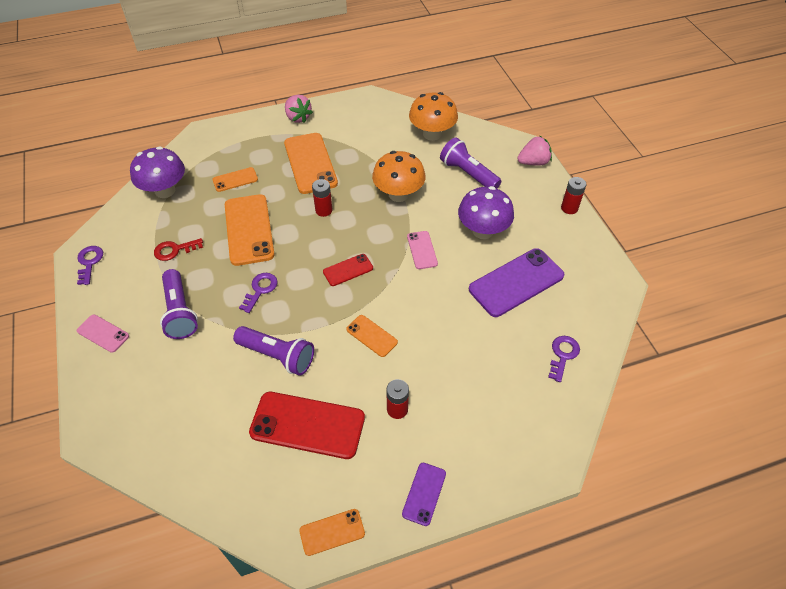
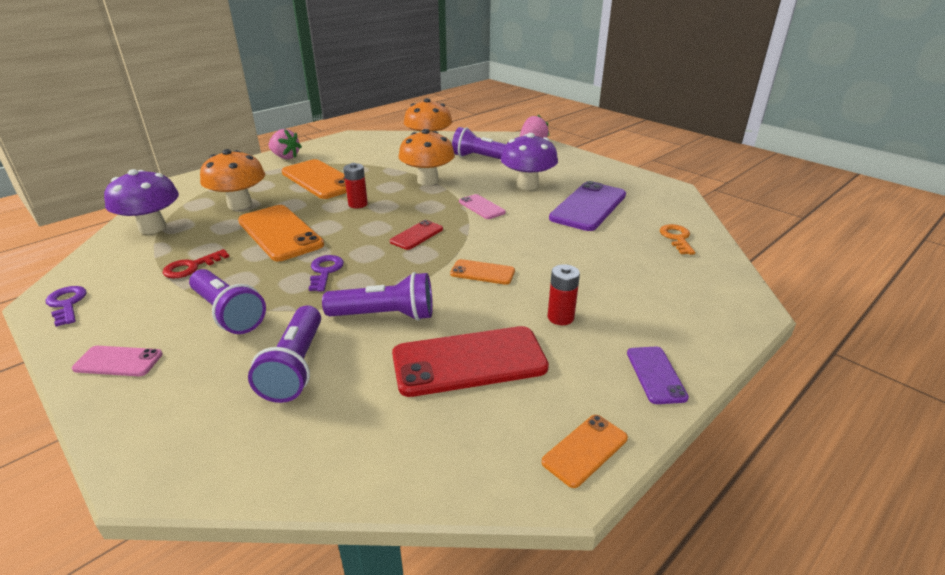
camera: 25 degrees left, 20 degrees down
(199, 382) = (295, 367): none -> purple flashlight
(235, 180) = (240, 204): orange phone -> orange mushroom
(563, 355) = (677, 238): purple key -> orange key
(569, 208) = (587, 159): red battery -> none

